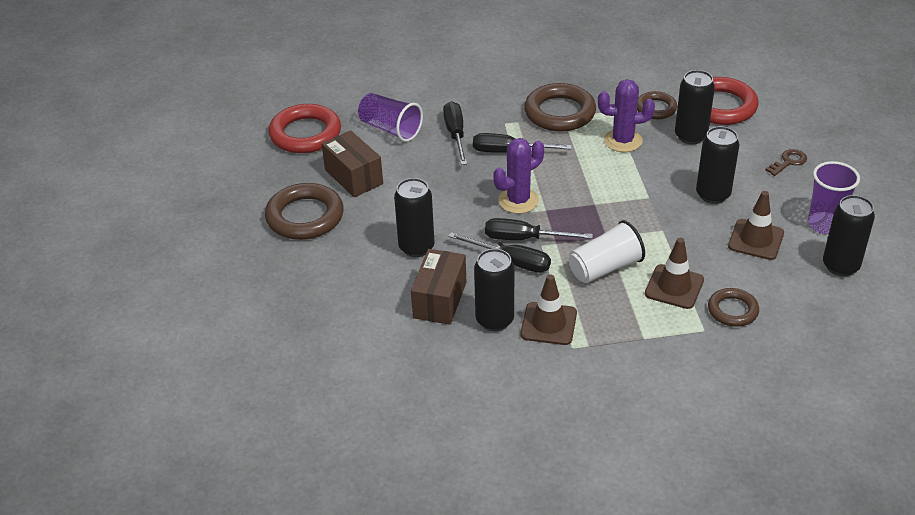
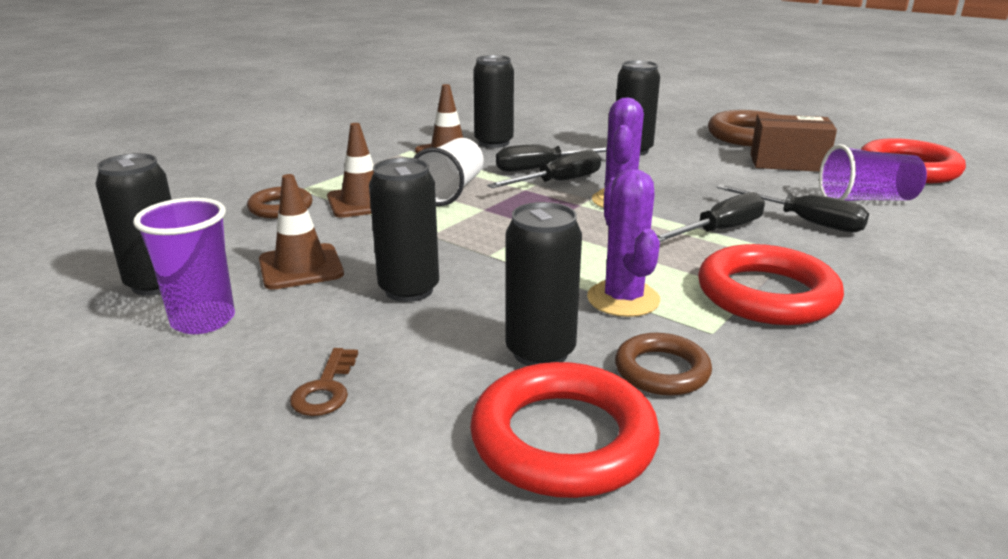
camera: 135 degrees right, 15 degrees down
(440, 300) = (553, 138): brown box -> none
(559, 113) = (766, 294): brown ring -> red ring
(623, 141) = (623, 299): purple cactus -> purple cactus turned 60 degrees counterclockwise

